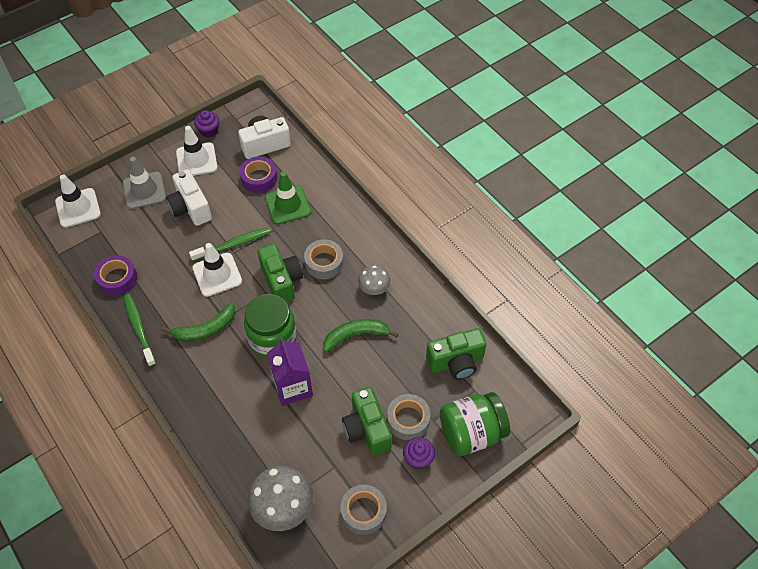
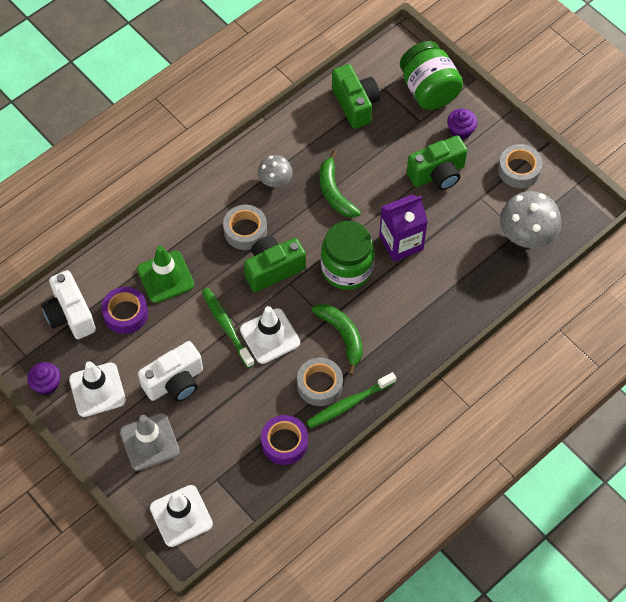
camera: 95 degrees left, 5 degrees up
(408, 420) = (423, 141): grey tape -> grey tape (319, 385)

